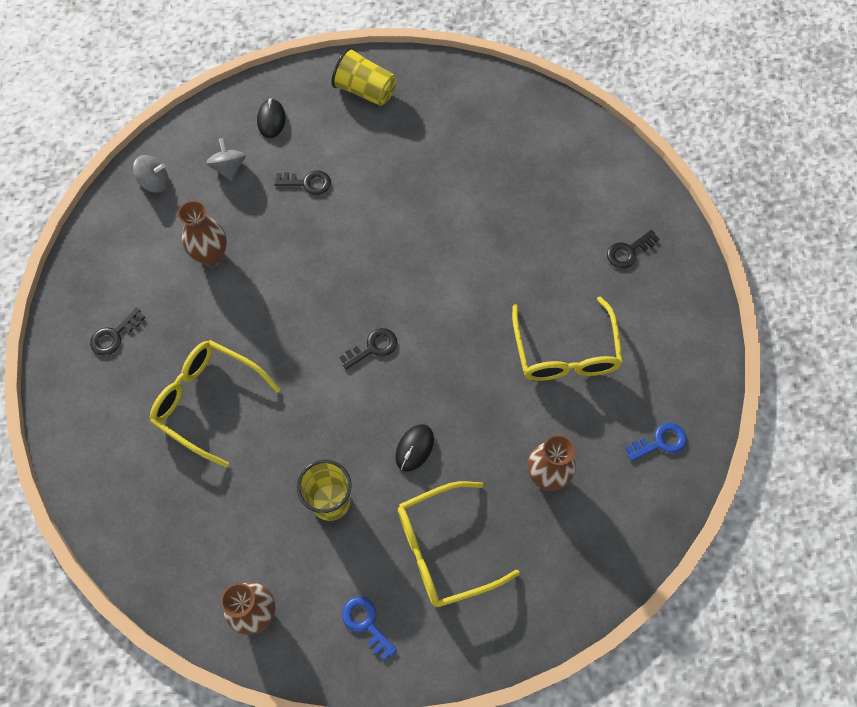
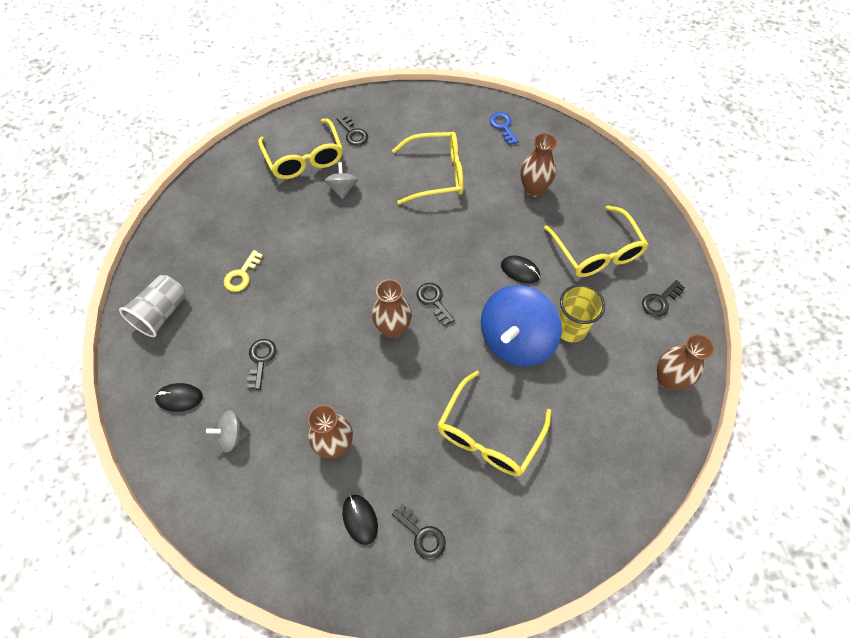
camera: 90 degrees left, 5 degrees down
(136, 281) = (360, 519): none -> black mouse
(155, 182) = (239, 513): grey spinning top -> grey spinning top (342, 189)
(318, 436) = (515, 340): none -> blue spinning top
(339, 305) = (393, 328): none -> brown vase
(365, 90) = (162, 313): yellow cup -> grey cup
(366, 623) = (660, 301): blue key -> black key
(411, 154) = (242, 275): none -> yellow key
(582, 199) = (304, 158): none -> yellow glasses

